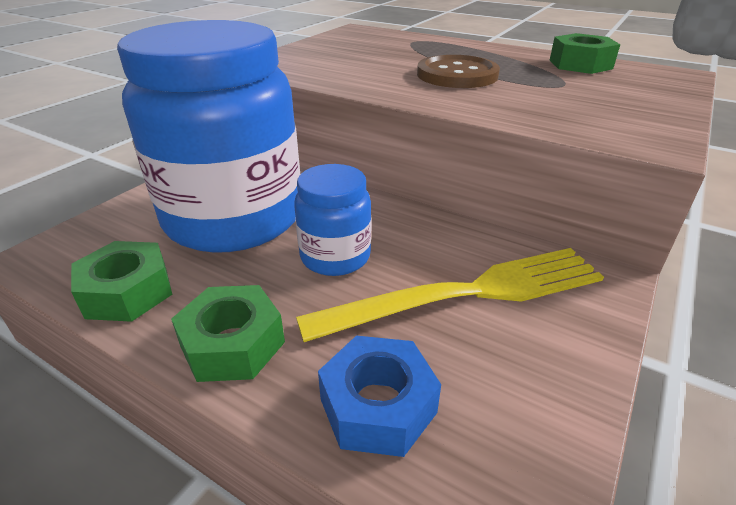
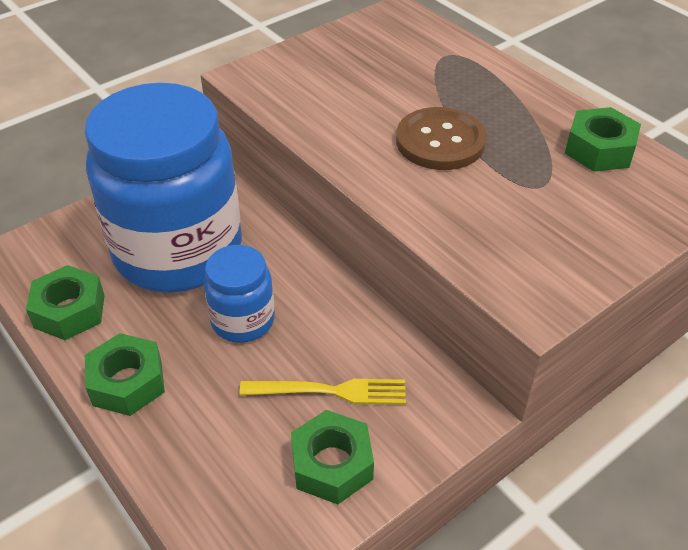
camera: 20 degrees right, 10 degrees up
(378, 406) = (203, 463): blue nut -> none
(468, 294) = (330, 391): yellow fork -> yellow fork, size x0.59
(525, 361) = (332, 464): none -> green nut

